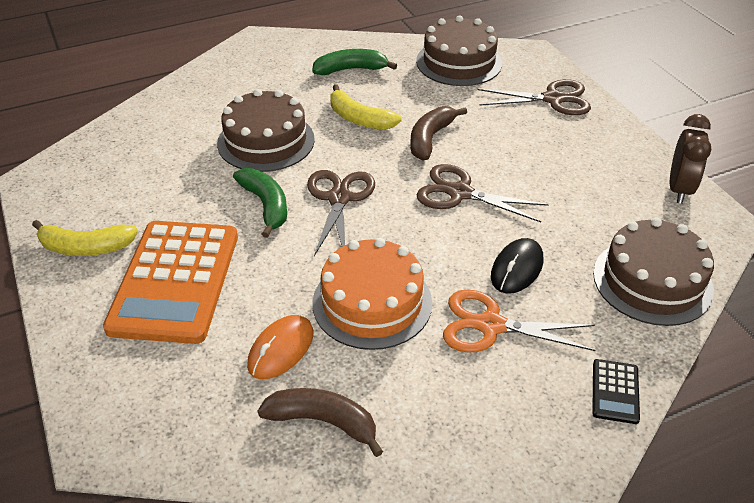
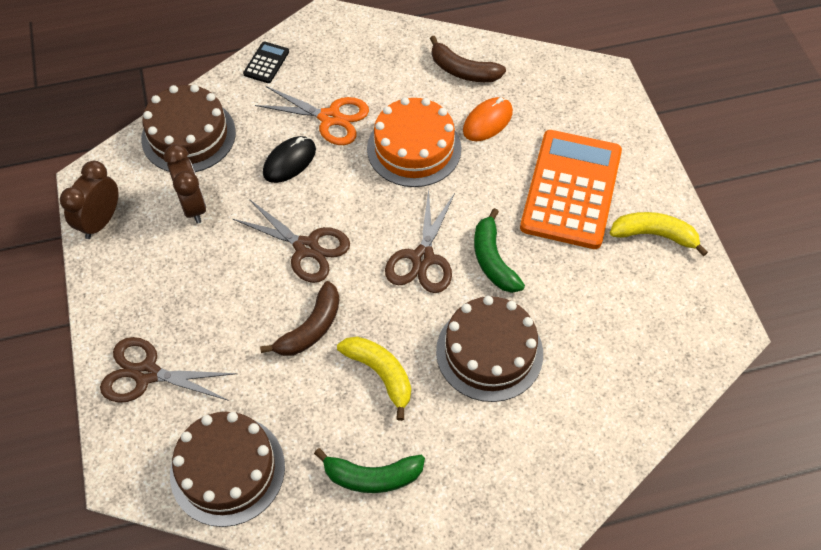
camera: 170 degrees left, 15 degrees up
(596, 213) = (193, 206): none -> brown clock

